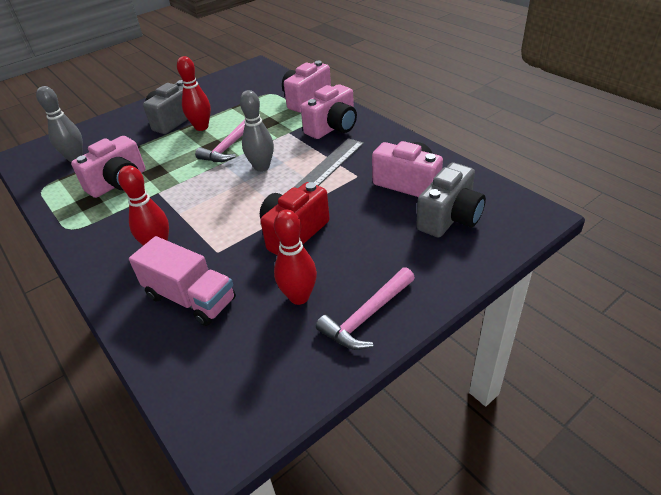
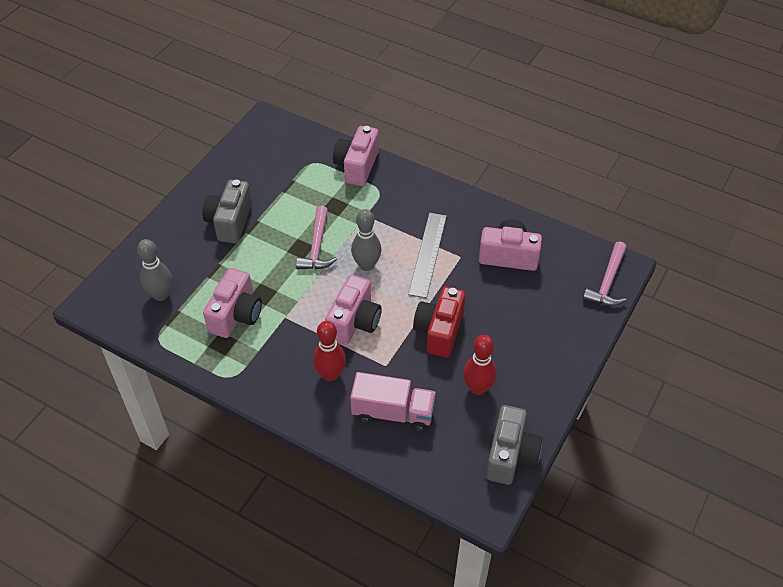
camera: 25 degrees left, 10 degrees up
(201, 127) = (269, 225): red bowling pin -> none
(333, 127) = (406, 201): pink camera -> pink camera (354, 322)
(367, 316) = (536, 390): pink hammer -> pink hammer (607, 282)
(450, 218) = (557, 285): grey camera -> grey camera (510, 455)

